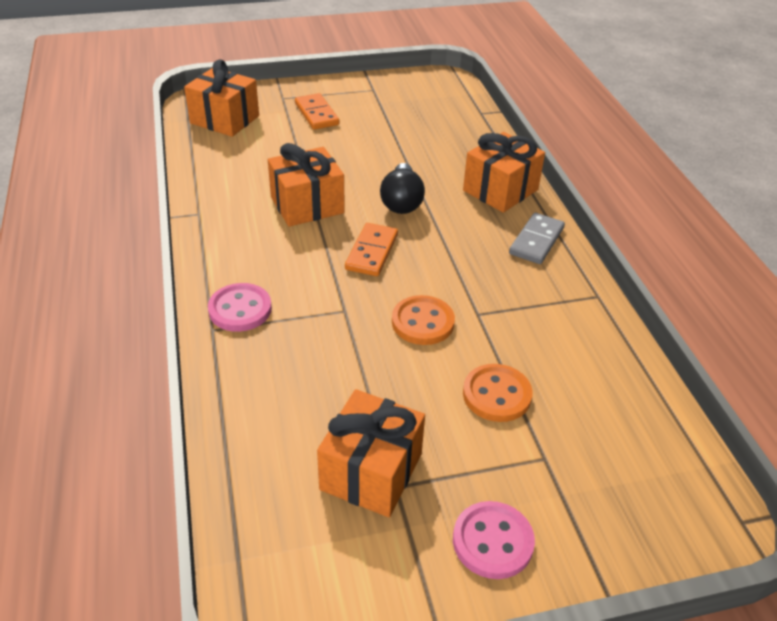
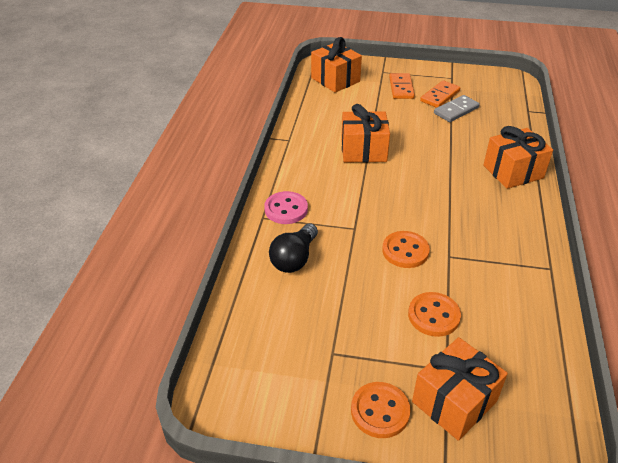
camera: 25 degrees right, 0 degrees up
(371, 471) = (320, 338): orange gift -> orange gift (454, 401)
(372, 252) = (393, 193): orange domino -> orange domino (440, 96)
(401, 201) = (432, 163): black light bulb -> black light bulb (294, 258)
(492, 541) = (380, 411): pink button -> orange button
(536, 241) = (522, 215): grey domino -> grey domino (456, 110)

